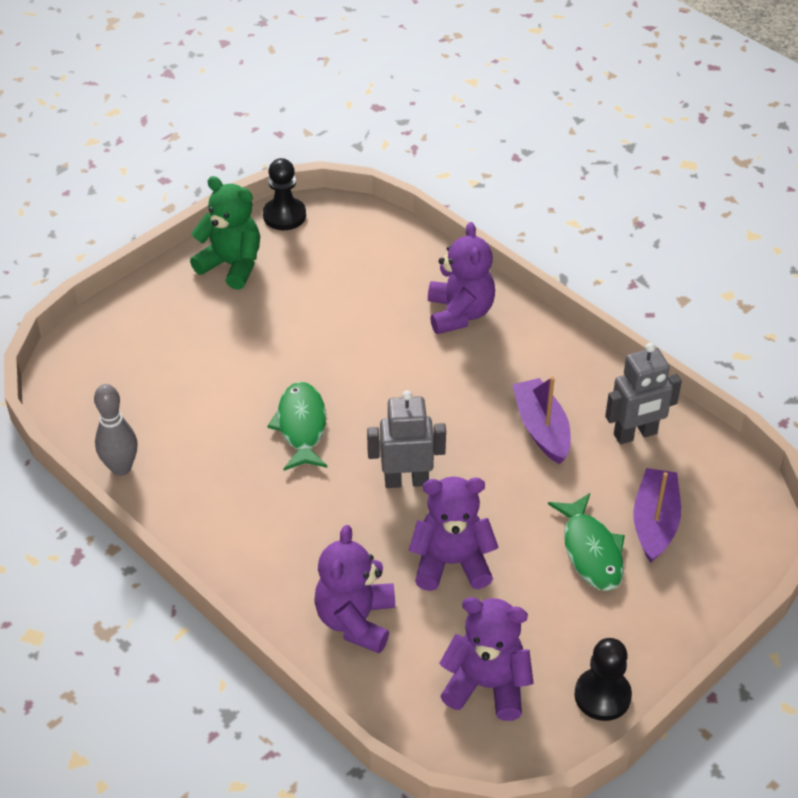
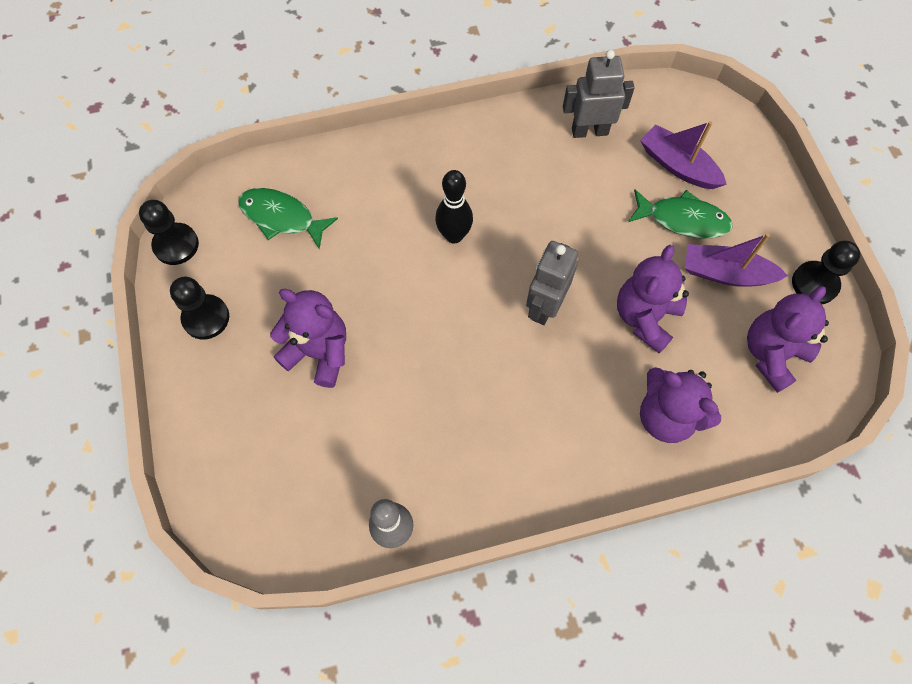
camera: 60 degrees left, 20 degrees up
(232, 265) = (206, 318): green teddy bear -> black pawn
(301, 426) = (438, 355): green fish -> green fish (282, 217)
(432, 384) = (454, 235): none -> black bowling pin
(459, 313) = (390, 176): purple teddy bear -> purple teddy bear (319, 352)
(541, 429) = (547, 186): purple boat -> purple boat (725, 273)
(635, 434) = (589, 131): grey robot -> grey robot turned 105 degrees counterclockwise

